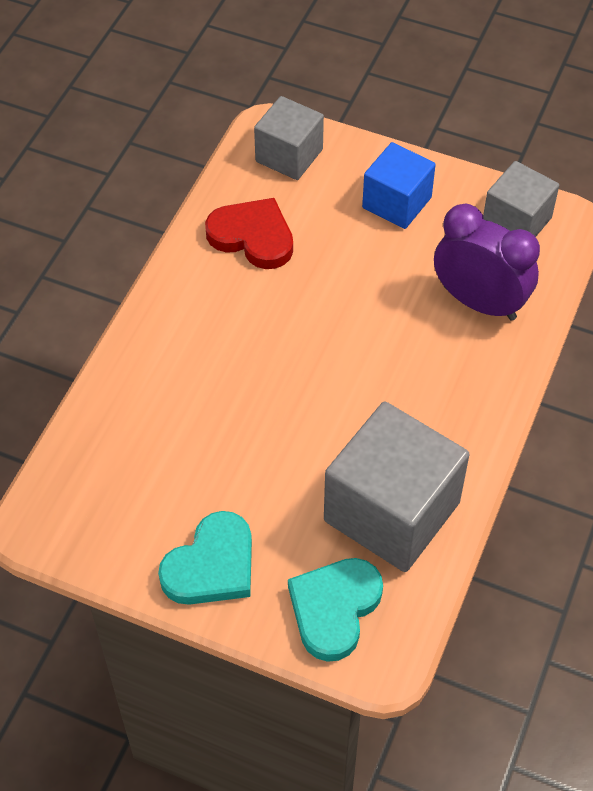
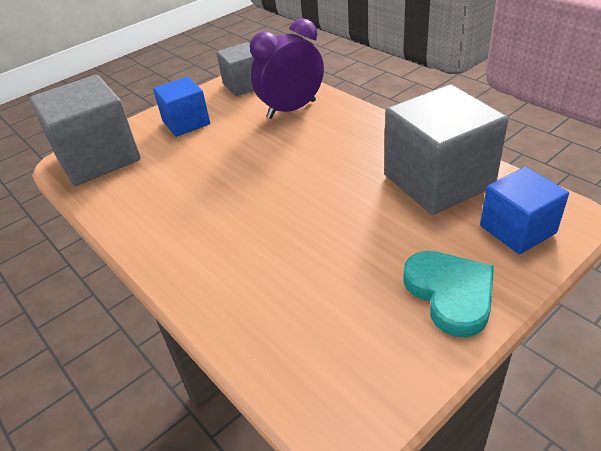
camera: 60 degrees left, 15 degrees down
(252, 237) = (147, 192): red heart -> none
(289, 155) = (98, 158): grey cube -> grey cube, size x1.69
(334, 609) = (517, 229): turquoise heart -> blue cube

